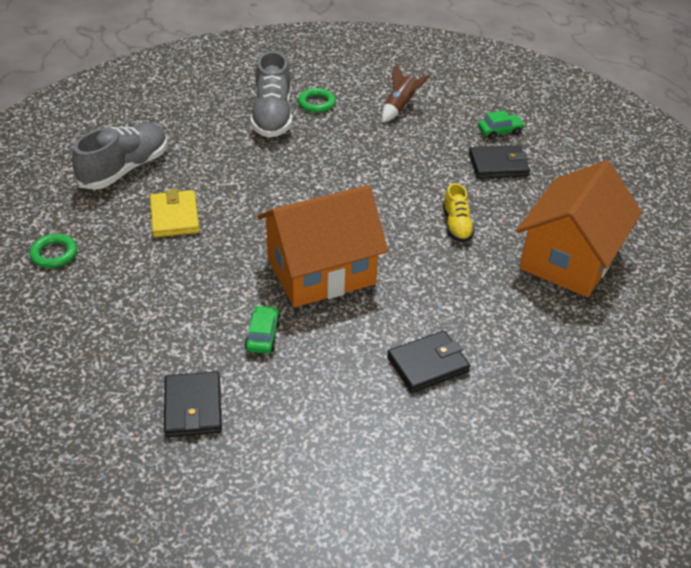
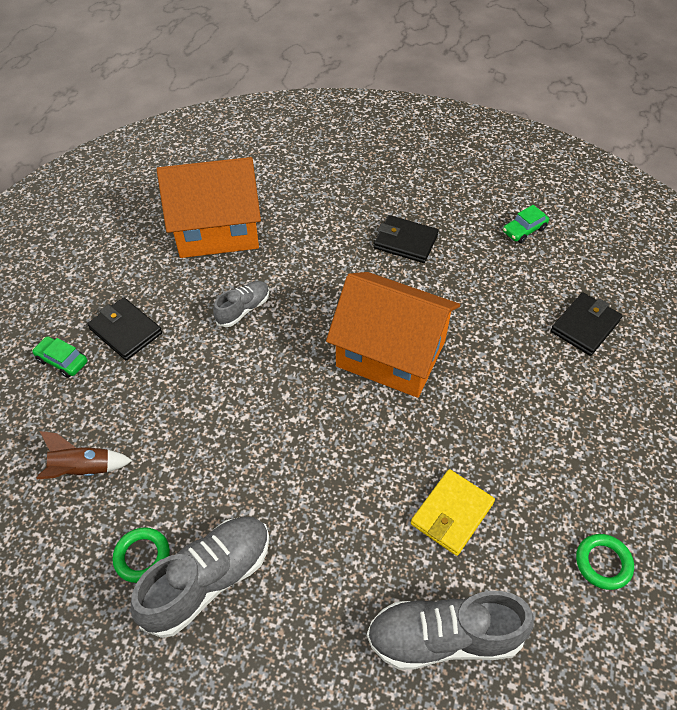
camera: 130 degrees left, 10 degrees up
(263, 335) = (489, 338): green car -> green car (524, 230)
(456, 225) = (243, 309): yellow shoe -> grey shoe

